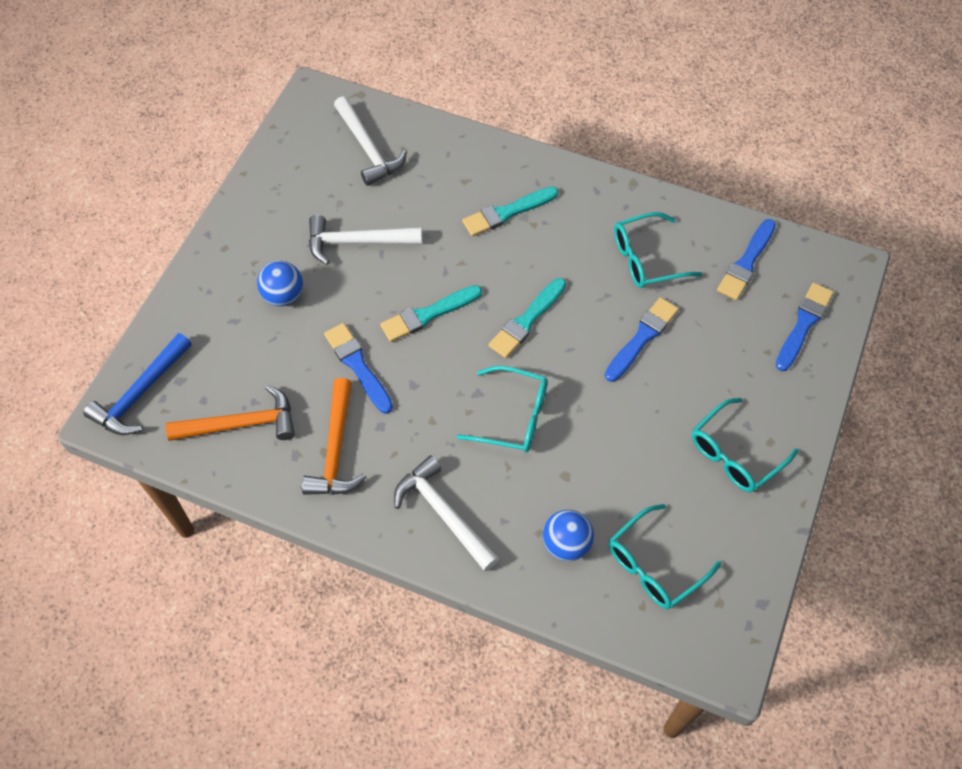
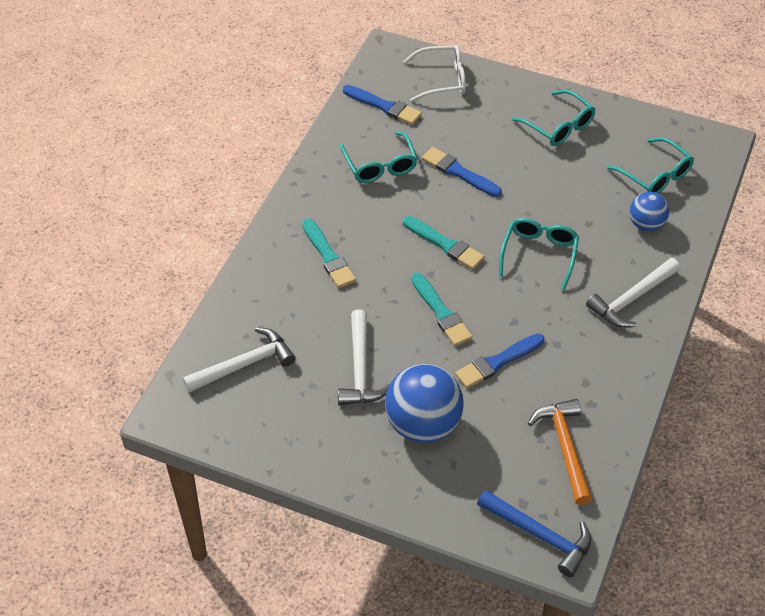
camera: 90 degrees left, 10 degrees down
(283, 295) = (423, 424): blue ball -> blue ball, size x1.77
(336, 449) = (582, 374): orange hammer -> none
(803, 324) = (442, 79): blue brush -> white glasses

